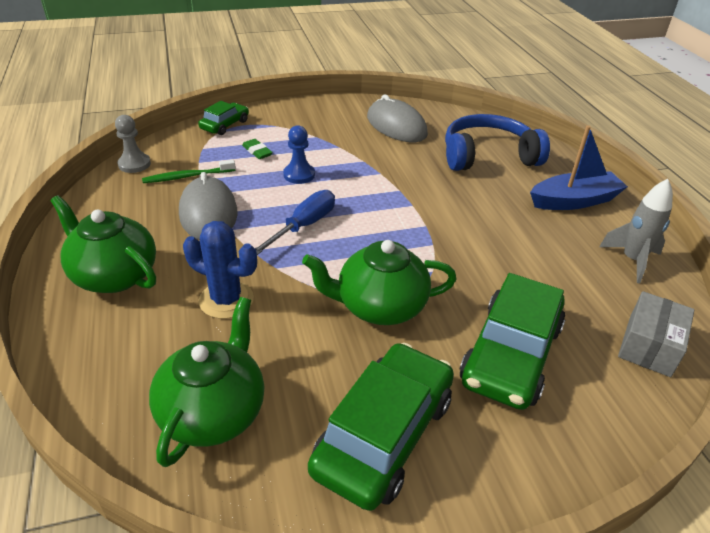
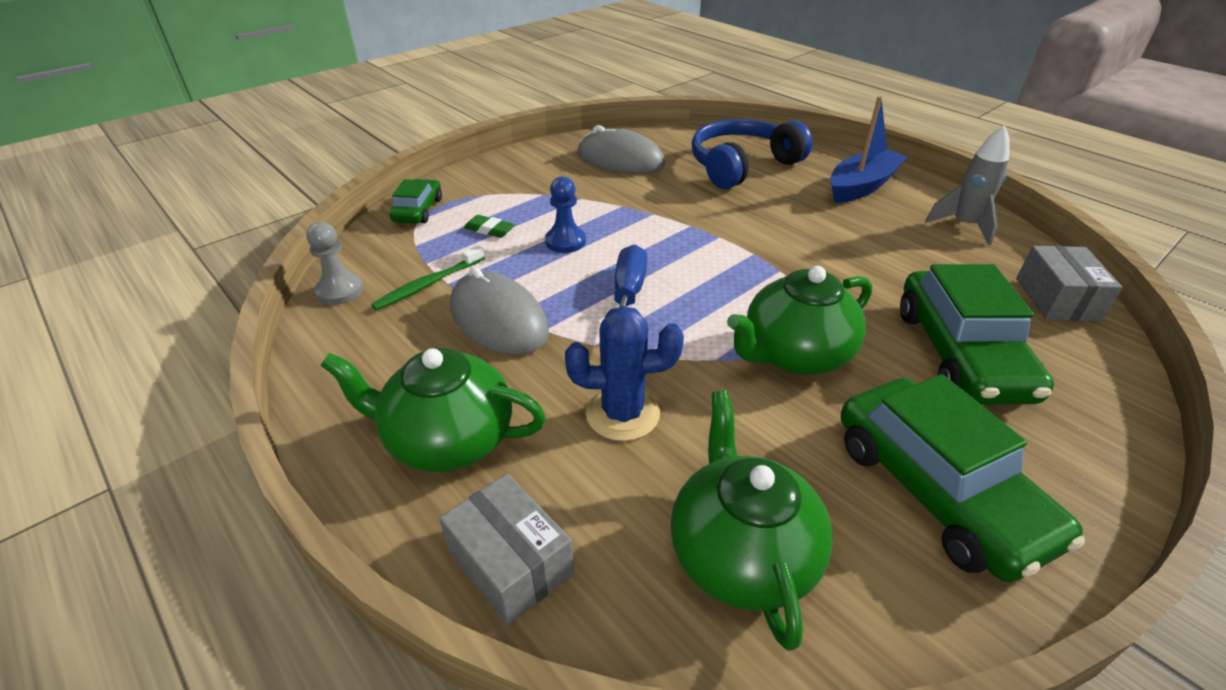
camera: 25 degrees left, 0 degrees up
(85, 357) = (511, 563): none -> grey box
(384, 434) = (937, 490): green car -> green car turned 150 degrees clockwise

